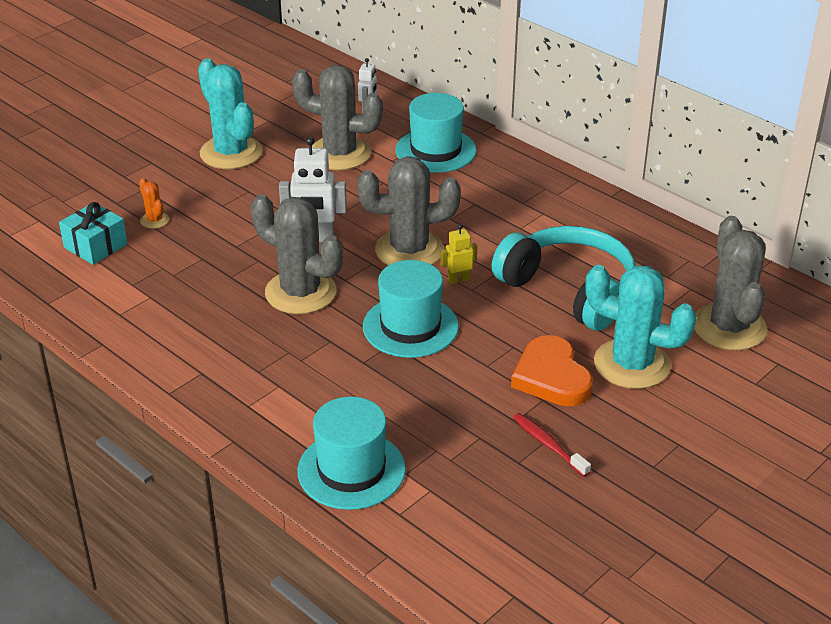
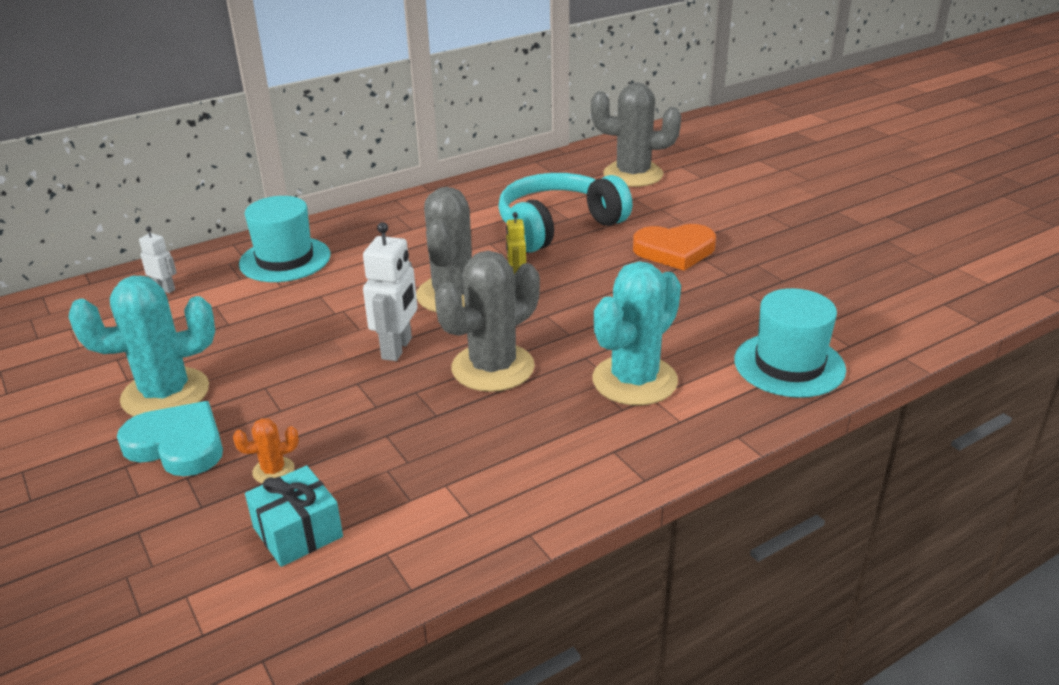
camera: 75 degrees left, 5 degrees down
(176, 175) = (177, 444): none -> turquoise heart
(339, 154) = (239, 316): grey cactus -> none
(410, 326) = (579, 308): turquoise hat -> none
(548, 444) = (762, 264): red toothbrush -> none
(631, 364) = (667, 216): turquoise cactus -> turquoise cactus (634, 380)

